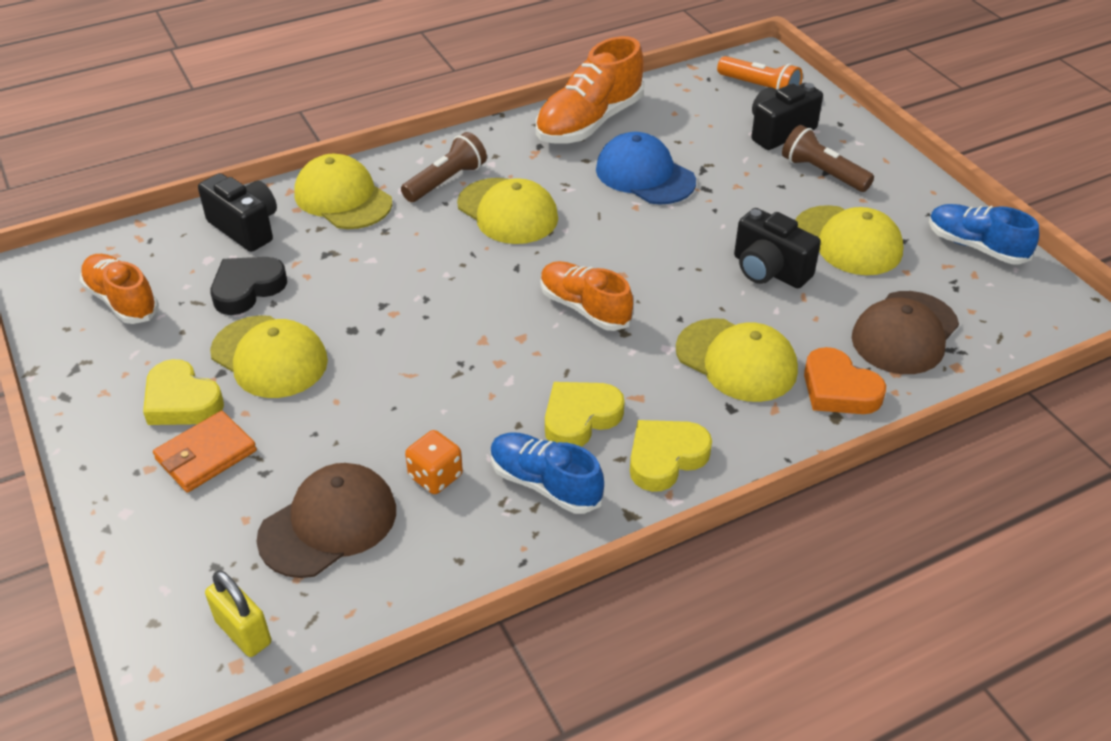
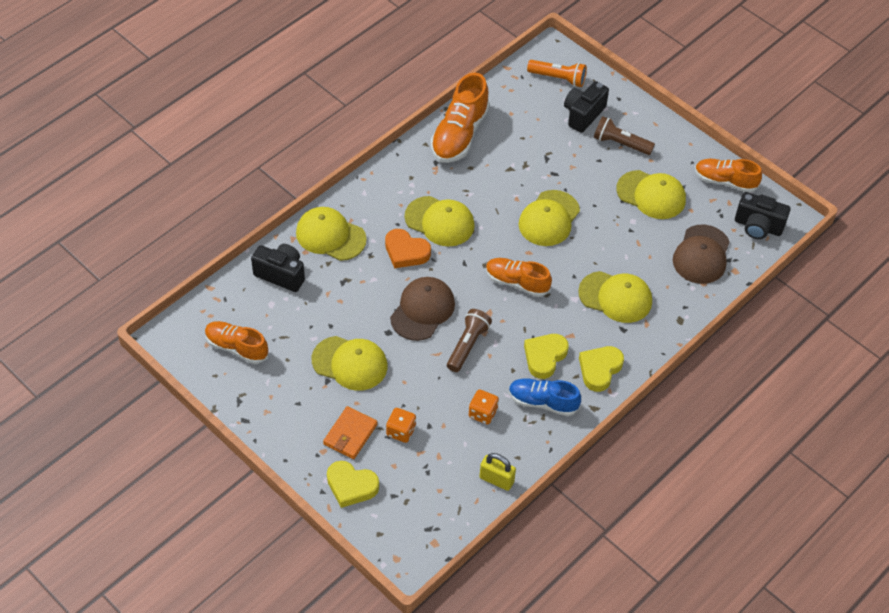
camera: 20 degrees left, 10 degrees up
(182, 401) = (316, 405): yellow heart -> yellow heart (351, 486)
(243, 632) = (428, 525): yellow padlock -> yellow padlock (496, 479)
(247, 289) = (309, 319): black heart -> none
(288, 470) = (401, 431): none -> orange dice
(328, 524) = (440, 456): brown cap -> brown cap (422, 310)
(446, 181) = (389, 206): brown flashlight -> brown flashlight (467, 345)
(645, 175) = (512, 171): blue cap -> none
(673, 239) = (549, 218): none -> yellow cap
(769, 270) = (613, 228): black camera -> black camera (758, 226)
(838, 389) = (676, 302): orange heart -> orange heart (406, 252)
(975, 246) = (725, 181): blue shoe -> orange shoe

